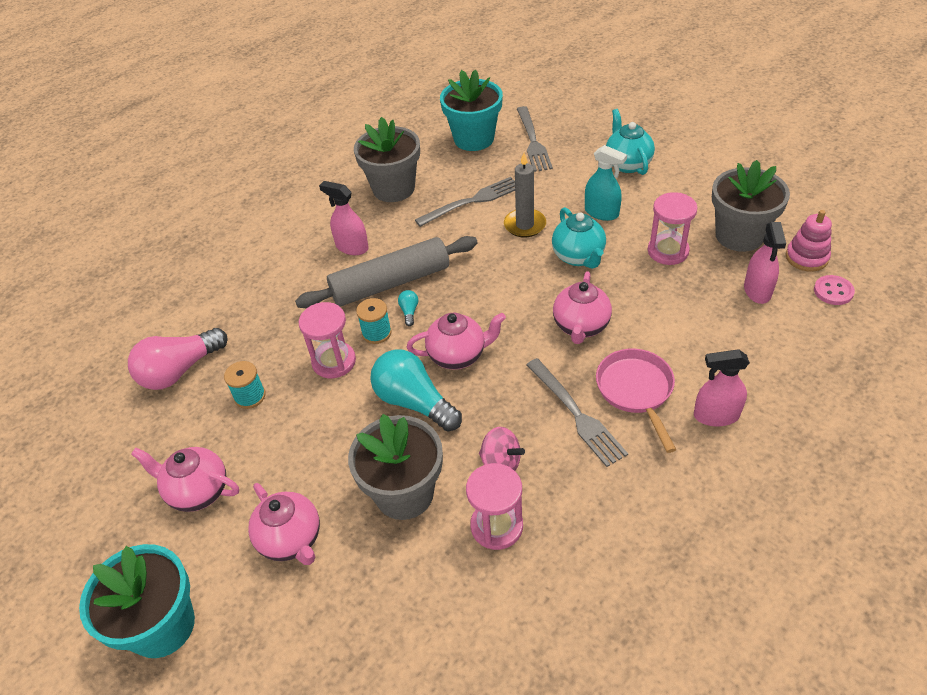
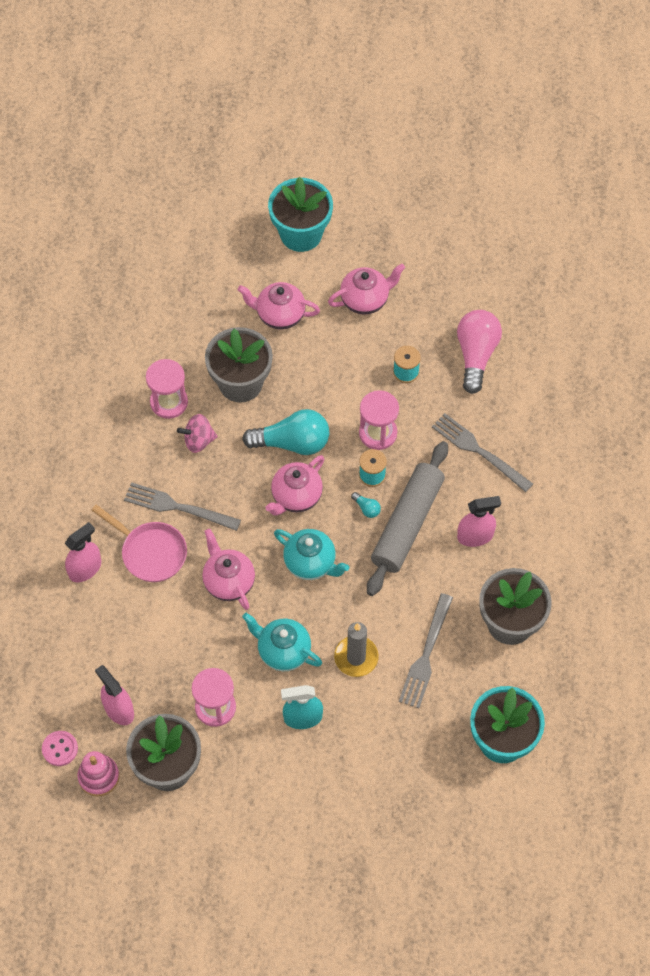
camera: 135 degrees right, 15 degrees up
(533, 142) = (441, 775): grey fork -> grey fork (478, 450)
(627, 164) = (327, 802): turquoise teapot -> turquoise teapot (311, 563)

